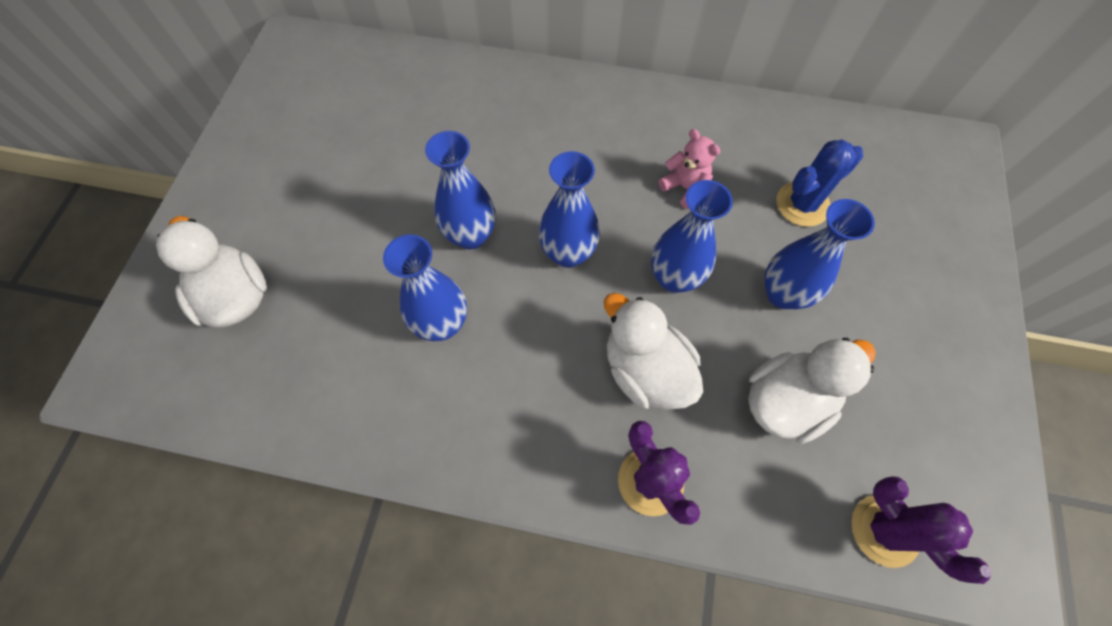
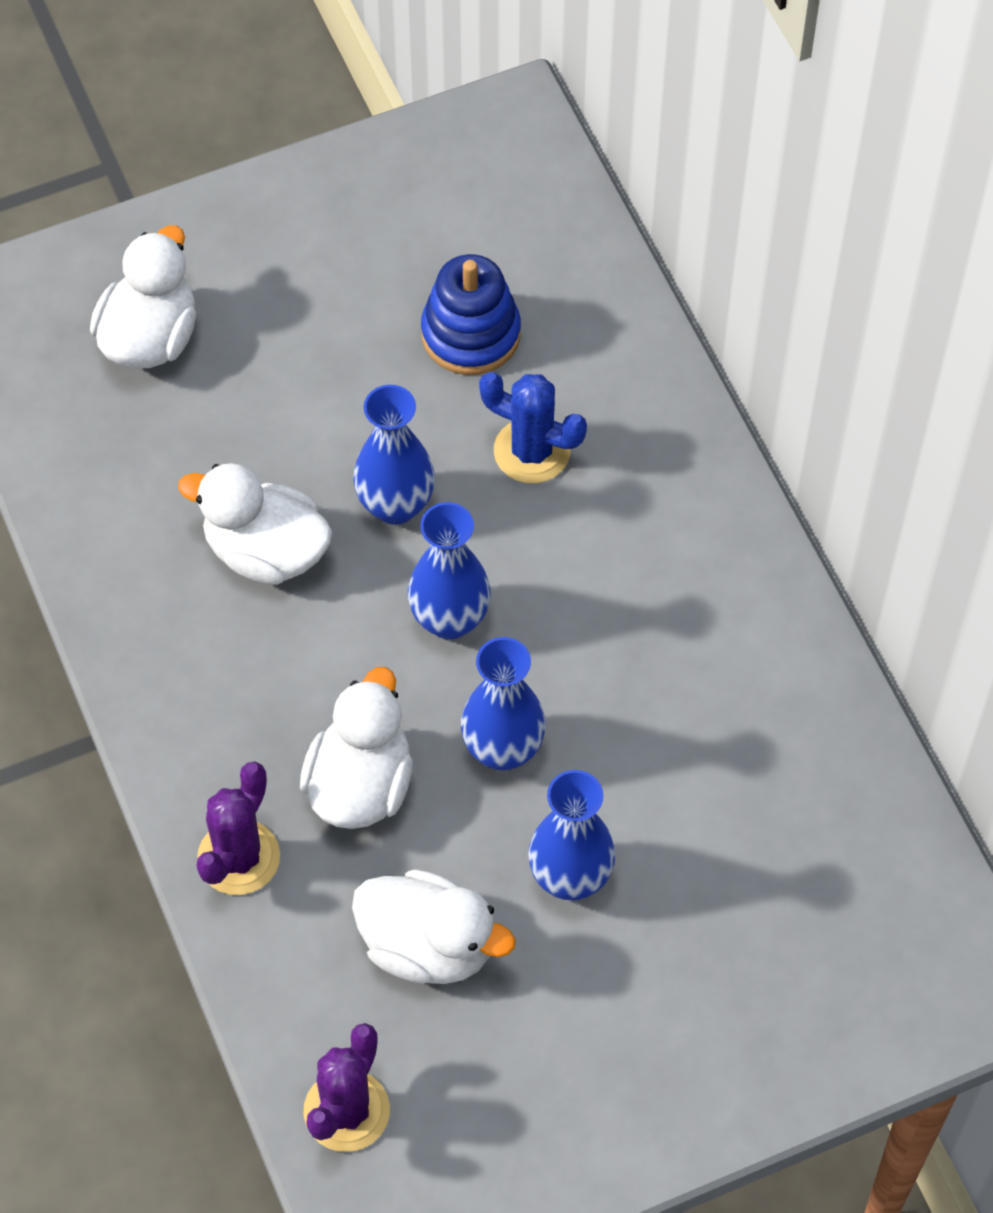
camera: 55 degrees right, 5 degrees down
(397, 135) = (471, 334): none -> blue stacking toy
(442, 324) = (266, 551): blue vase -> white duck
(684, 188) = (645, 691): pink teddy bear -> none
(802, 204) = (726, 838): blue cactus -> blue cactus (532, 451)

